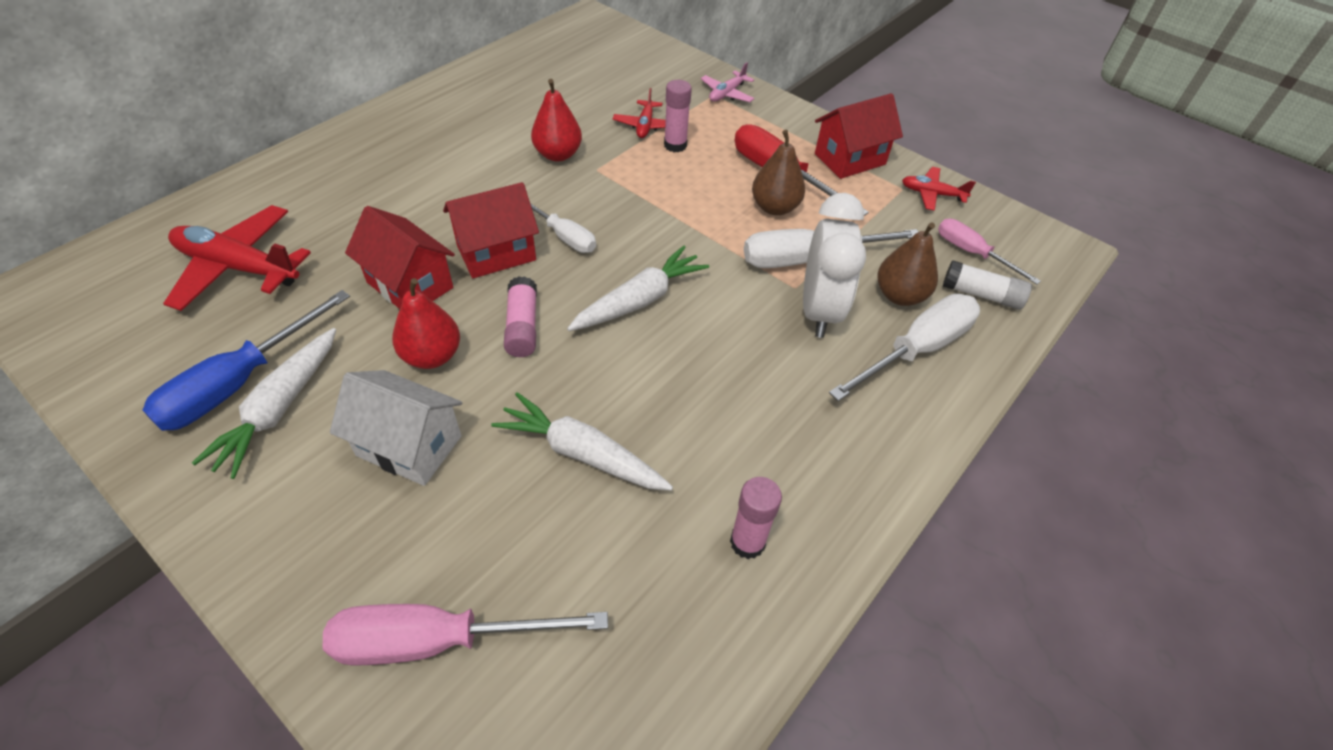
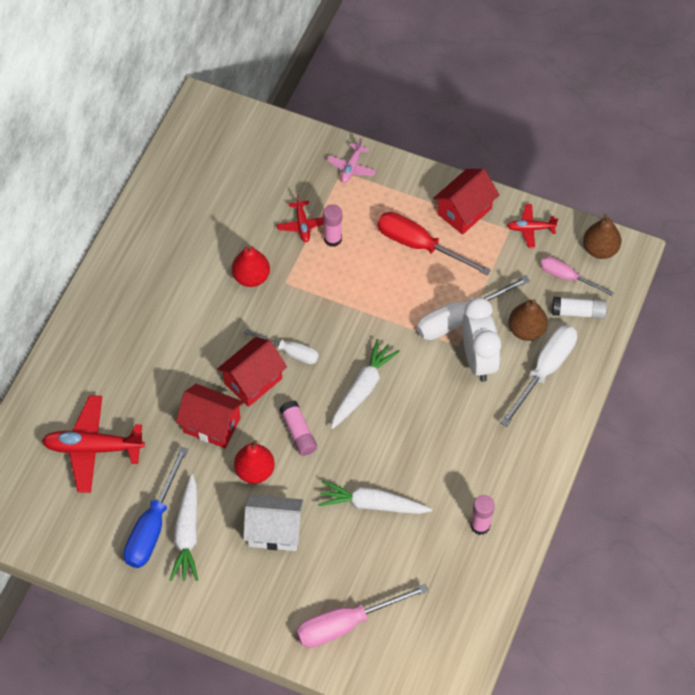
camera: 15 degrees left, 10 degrees up
(774, 207) = (424, 278): brown pear -> brown pear (600, 249)

